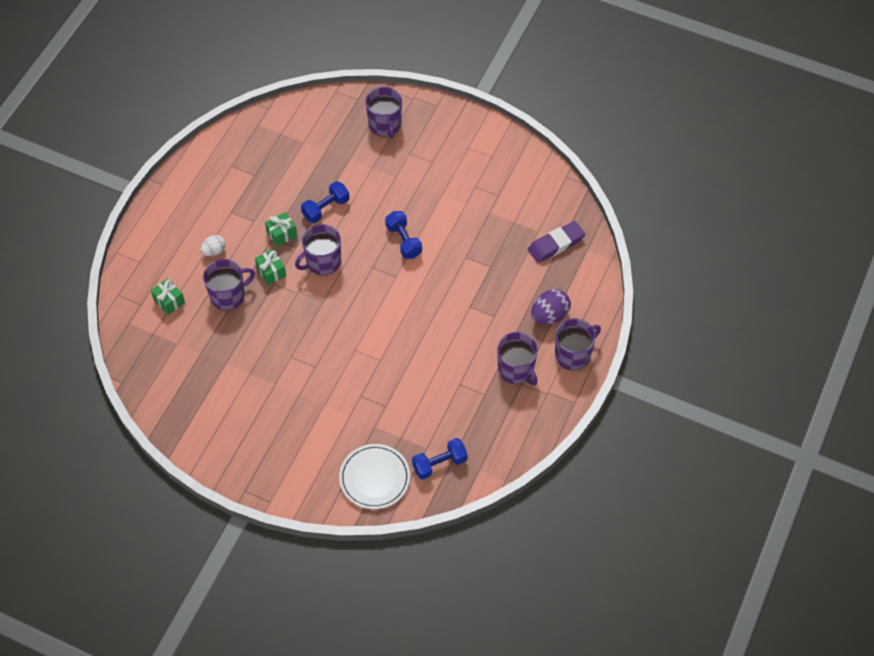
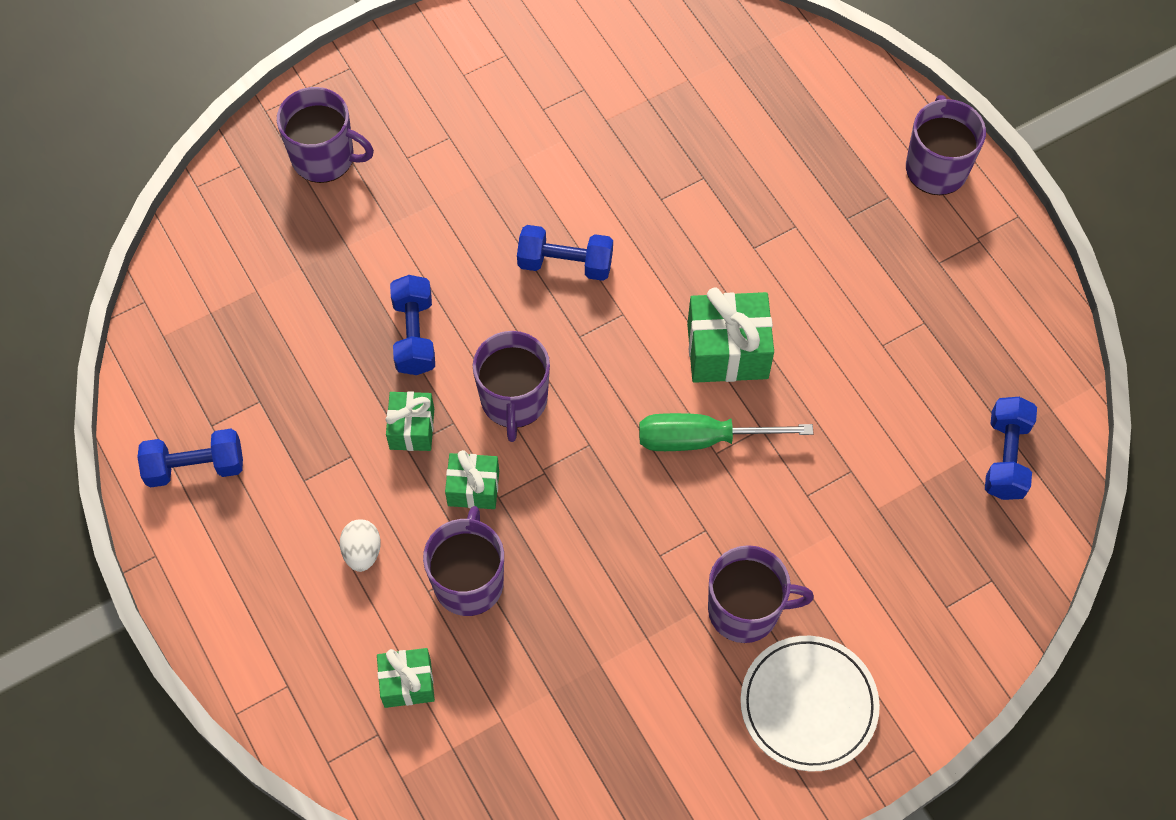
camera: 55 degrees left, 5 degrees up
(209, 172) = (195, 467): none -> blue dumbbell
(357, 340) = (701, 439): none -> green screwdriver
(374, 478) = (971, 564): white plate -> white plate (808, 705)
(408, 326) = (727, 351): none -> green gift
(516, 370) = (910, 255): purple mug -> purple mug (745, 610)
(549, 315) = (847, 155): purple egg -> none
(556, 244) = (729, 72): purple eraser -> none

